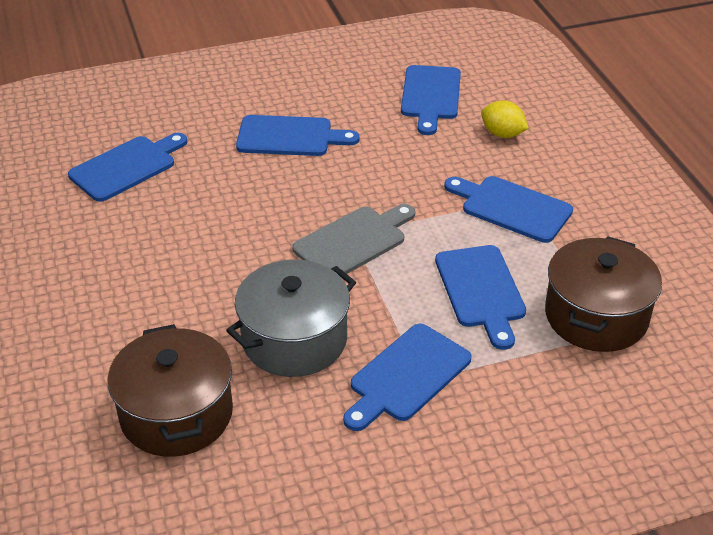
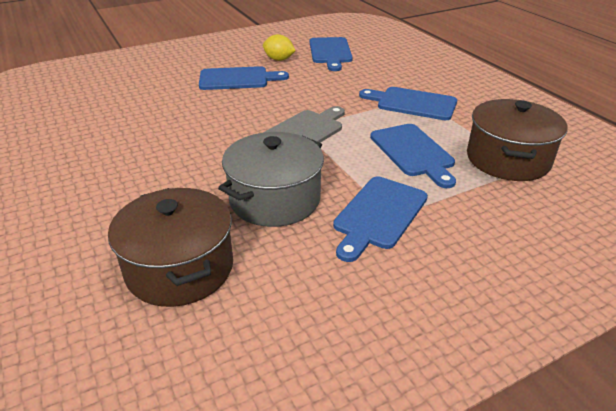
camera: 10 degrees left, 5 degrees down
(127, 167) = (115, 104): blue cutting board -> none
(502, 134) = (387, 67): yellow lemon -> yellow lemon (279, 59)

